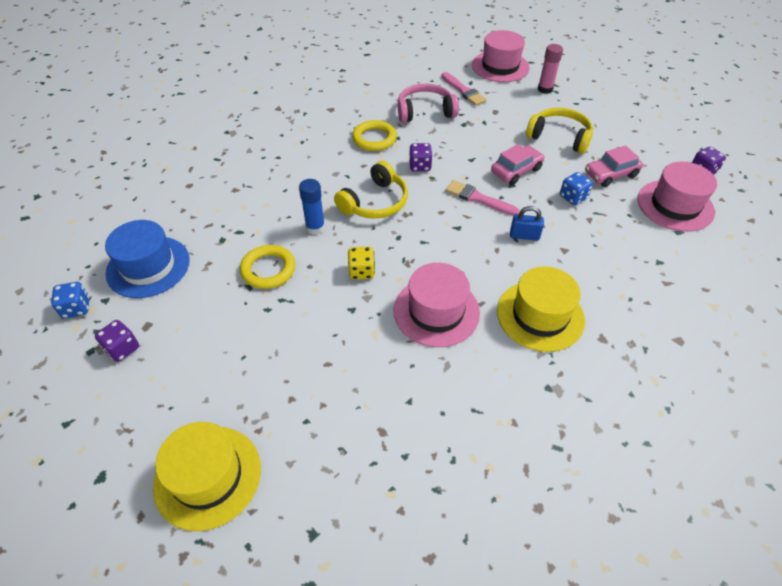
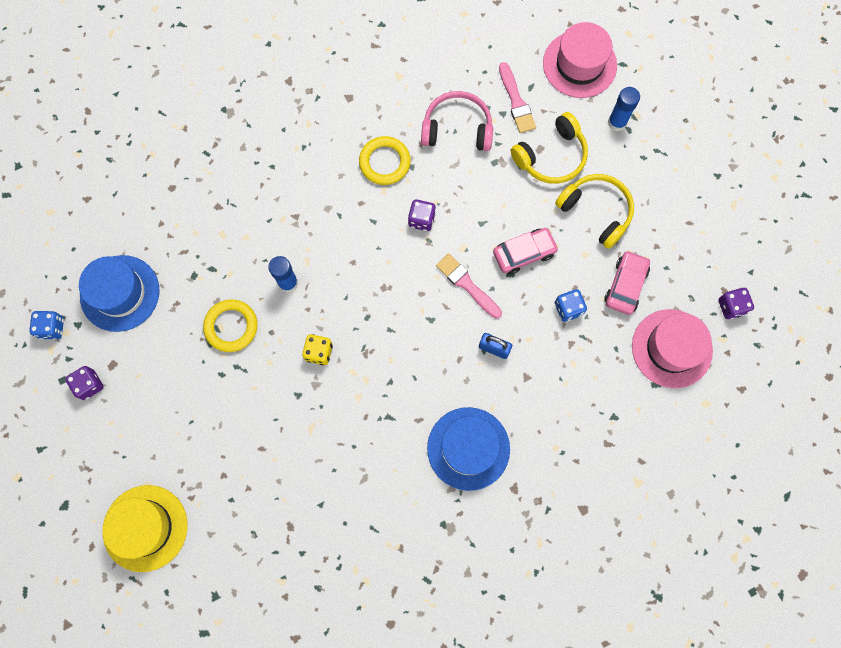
camera: 15 degrees right, 25 degrees up
(375, 202) = (357, 262): yellow headphones -> yellow headphones (551, 156)
(436, 311) = (374, 418): pink hat -> none
(540, 315) = (468, 448): yellow hat -> blue hat
(545, 89) = (617, 122): pink glue stick -> blue glue stick
(610, 174) = (625, 285): pink car -> pink car turned 120 degrees clockwise

